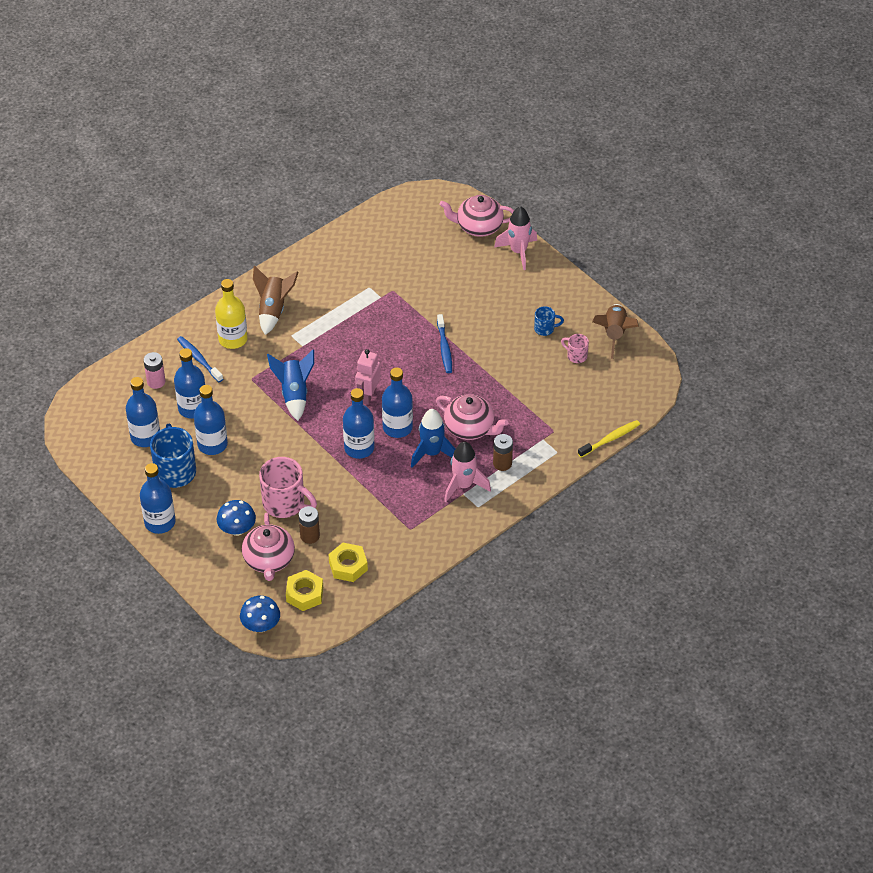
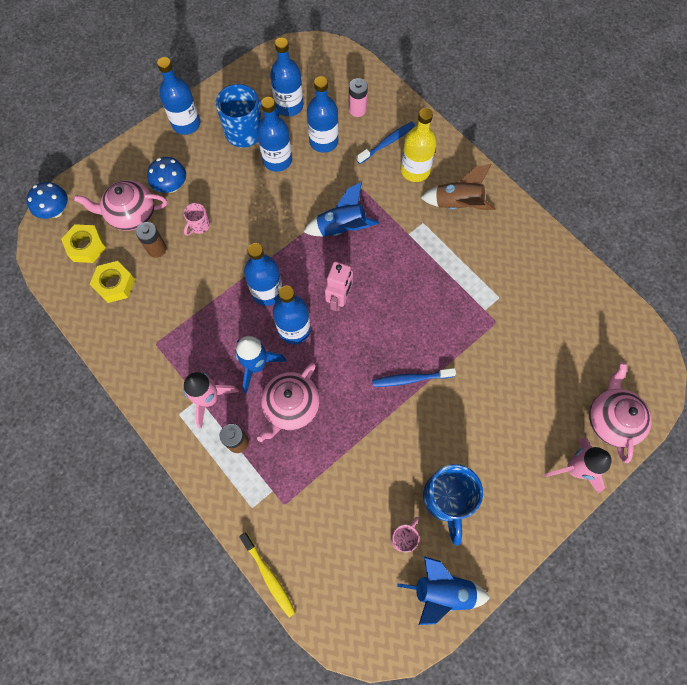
camera: 90 degrees right, 20 degrees up
(285, 504) = (199, 225): pink mug -> pink mug, size x0.51
(368, 395) = (339, 299): pink robot -> pink robot turned 90 degrees clockwise
(545, 329) = (446, 499): blue mug -> blue mug, size x1.97
(614, 334) = (442, 590): brown rocket -> blue rocket

